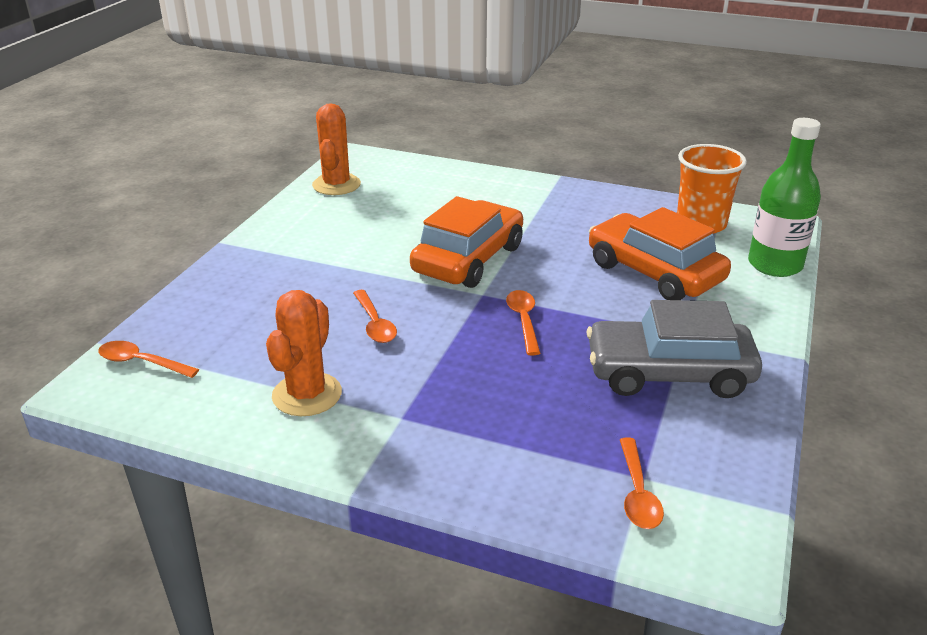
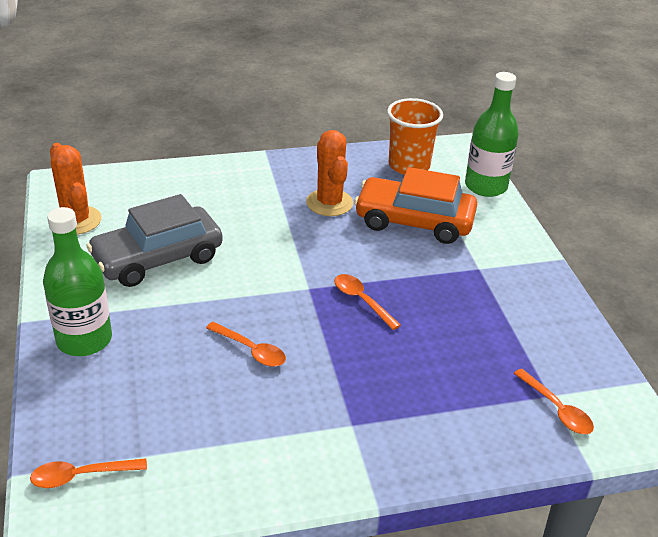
camera: 35 degrees left, 5 degrees up
(249, 269) = (84, 340): none -> green bottle
(307, 394) = (260, 439): orange cactus -> orange cactus (329, 203)
(468, 259) = (267, 259): orange car -> none
(669, 373) = (496, 305): grey car -> grey car (158, 258)

